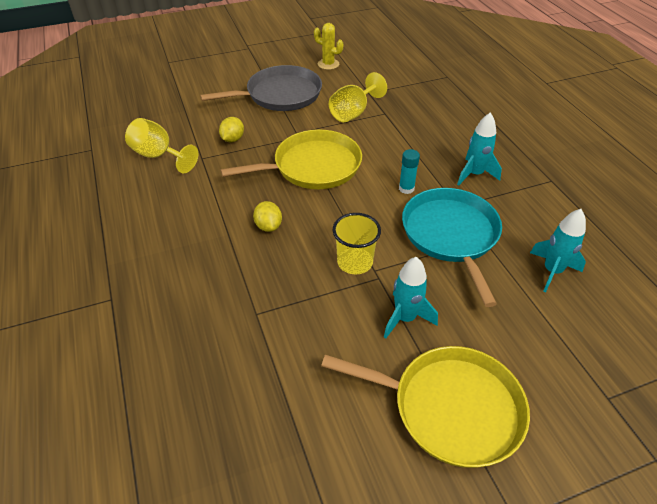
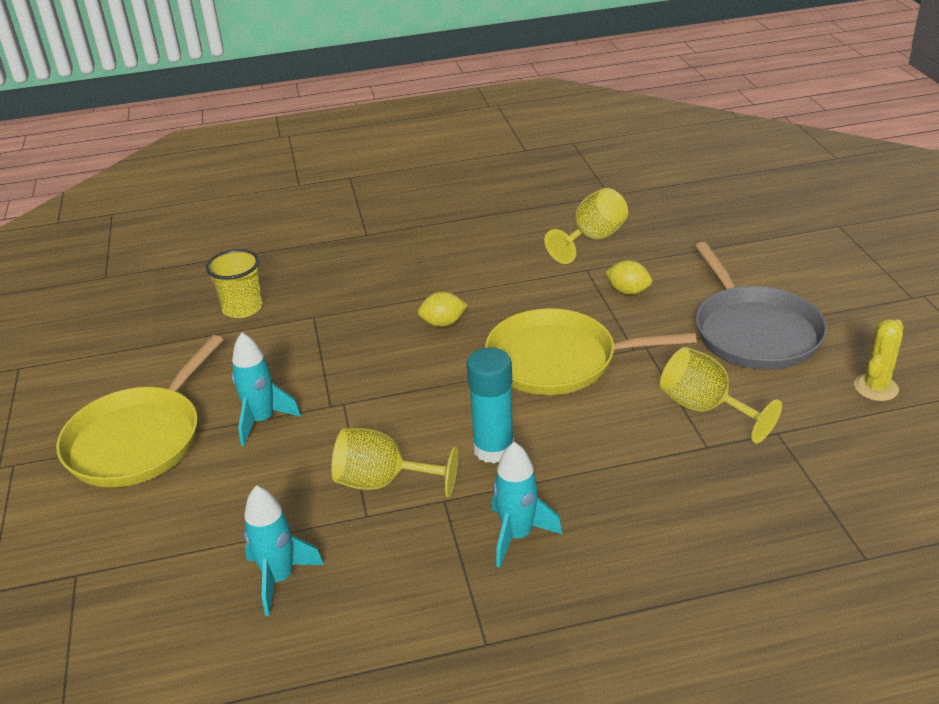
camera: 100 degrees right, 10 degrees down
(312, 166) = (558, 360): yellow pan -> yellow pan turned 105 degrees clockwise
(355, 262) = (362, 388): yellow cup -> yellow cup (242, 308)
(406, 188) = (493, 449): turquoise glue stick -> turquoise glue stick, size x1.67
(451, 235) = (383, 482): turquoise pan -> yellow goblet

